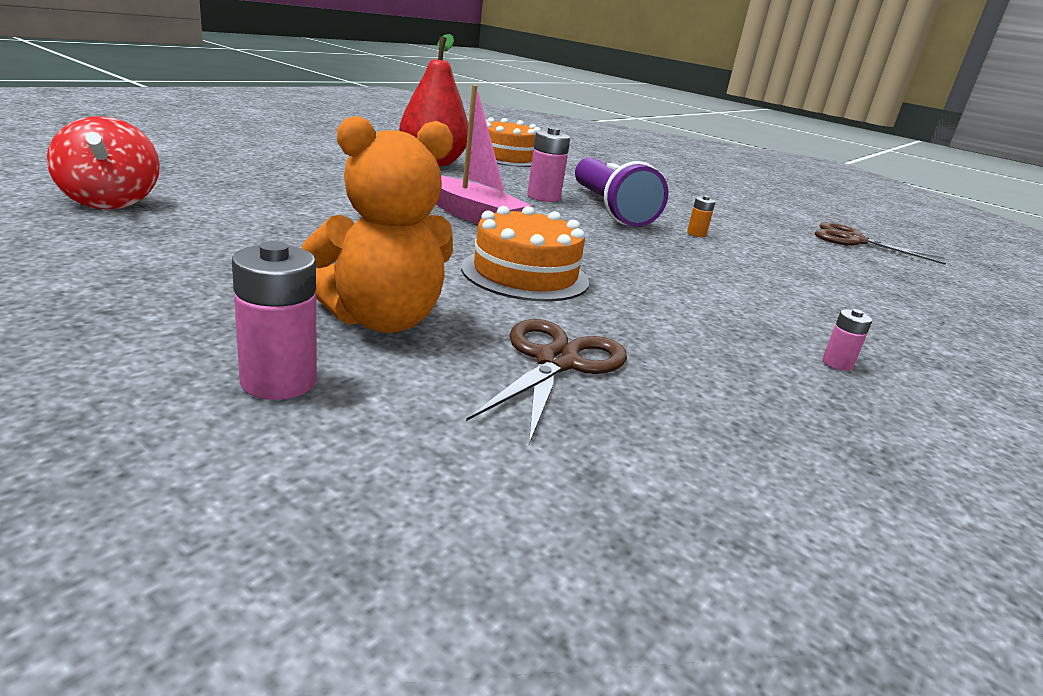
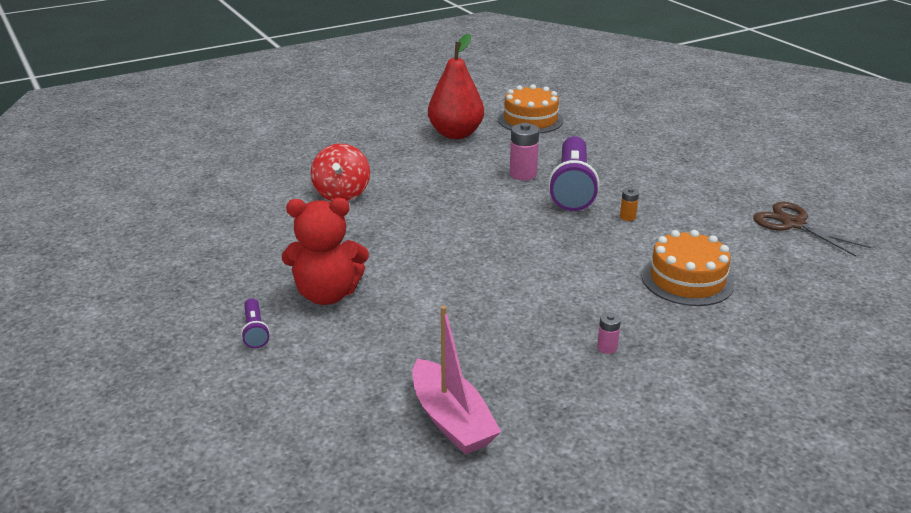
camera: 25 degrees right, 5 degrees up
(110, 202) = (215, 193): red spinning top -> red spinning top (342, 194)
(278, 381) = (255, 331): pink battery -> purple flashlight
(382, 320) = (327, 294): orange teddy bear -> red teddy bear
(472, 216) = (446, 199): pink boat -> pink boat (451, 420)
(525, 274) = (443, 260): orange cake -> orange cake (687, 280)
(557, 362) = (409, 331): brown scissors -> none

